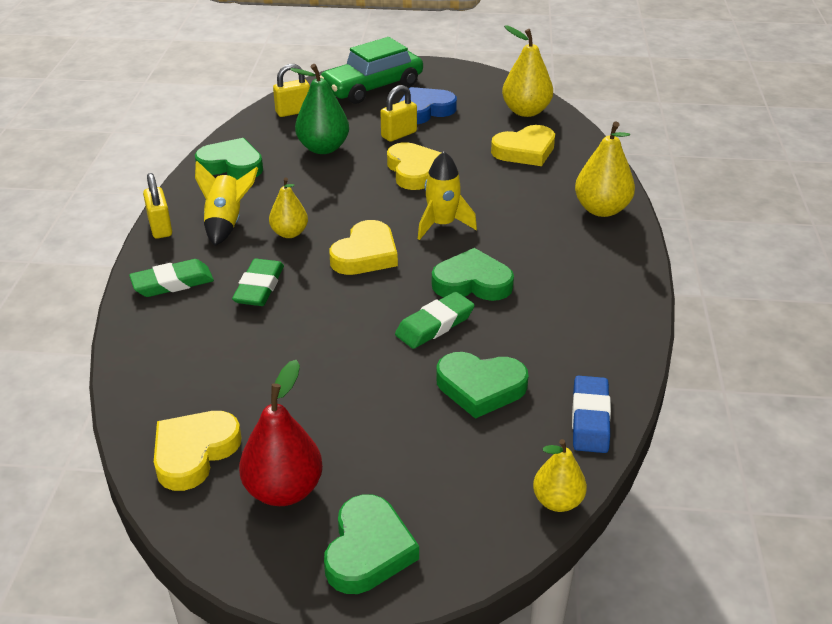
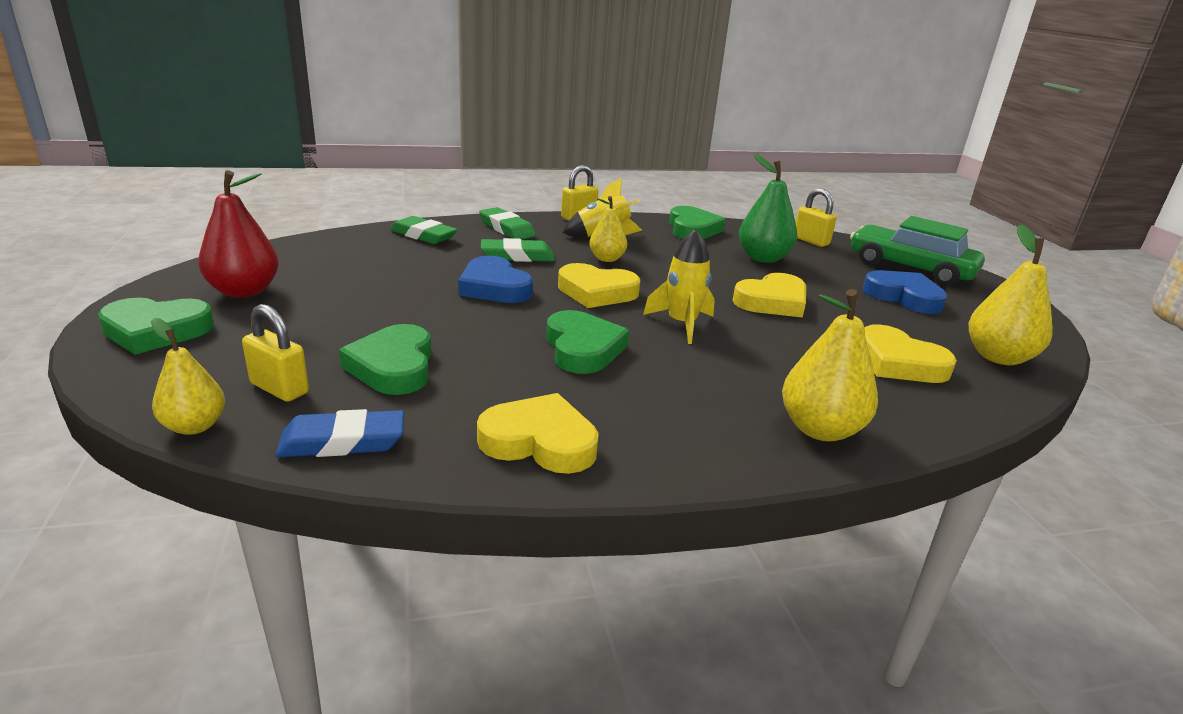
camera: 70 degrees right, 10 degrees down
(194, 453) = (295, 257): yellow heart -> yellow heart (539, 441)
(334, 312) = (494, 287): none -> blue heart
(399, 134) = (834, 288): yellow padlock -> yellow padlock (279, 388)
(435, 325) = (495, 334): green eraser -> green eraser (423, 235)

